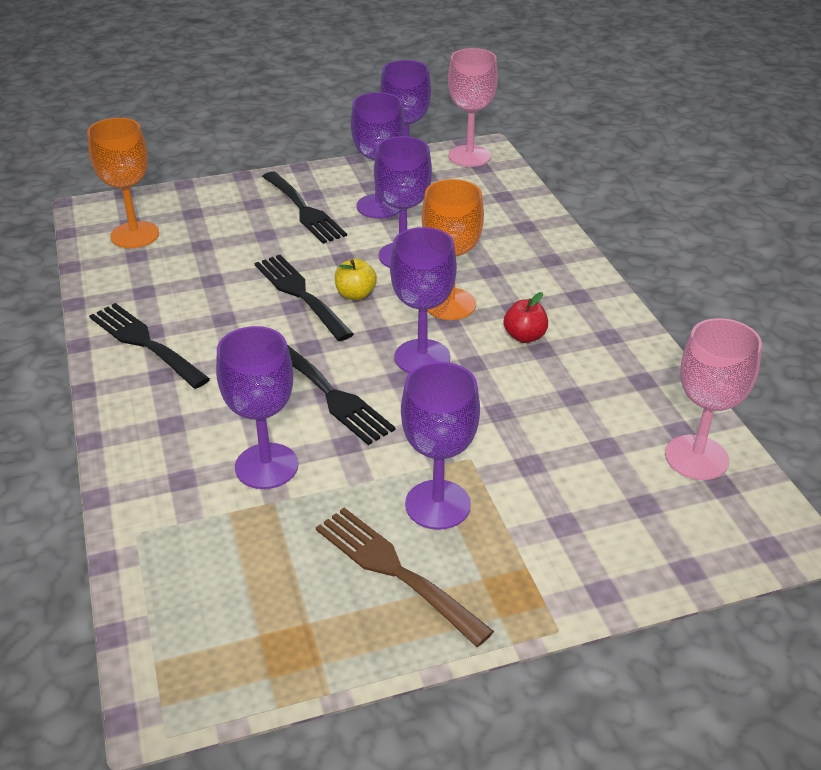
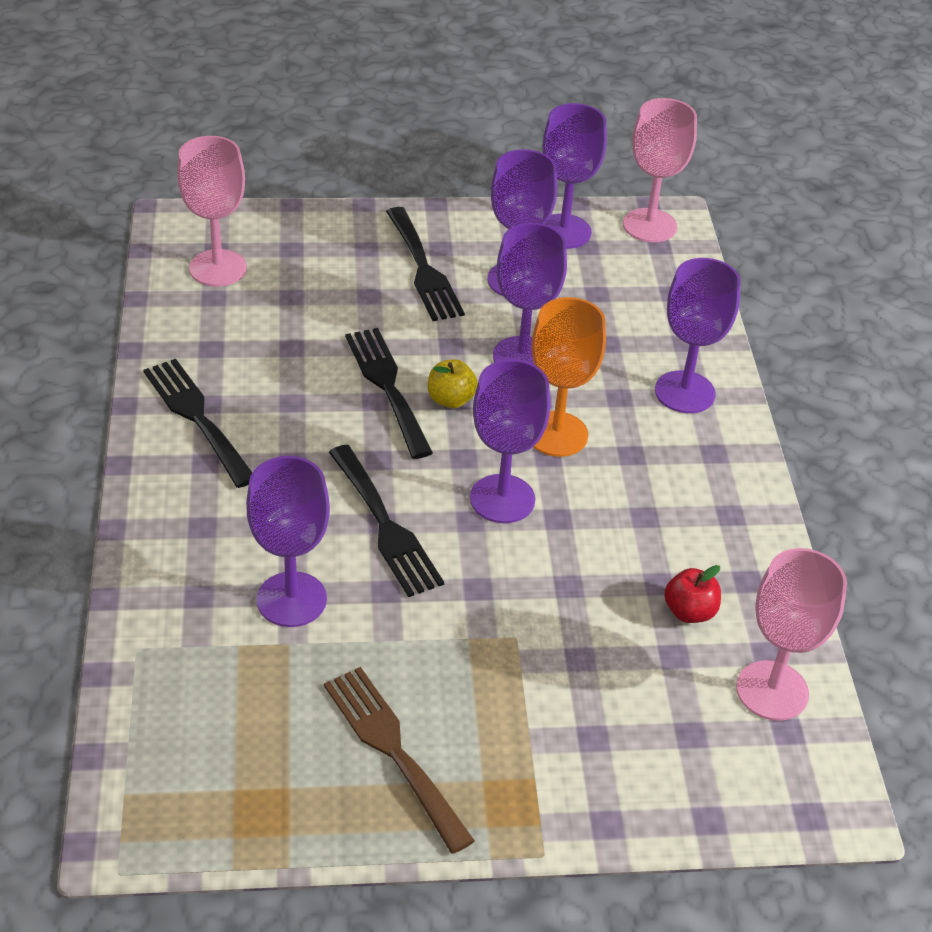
camera: 10 degrees right, 5 degrees up
(135, 235) = (218, 268): orange goblet -> pink goblet
(438, 505) = (462, 685): purple goblet -> purple goblet (684, 392)
(524, 336) = (630, 495): red apple -> red apple (689, 612)

